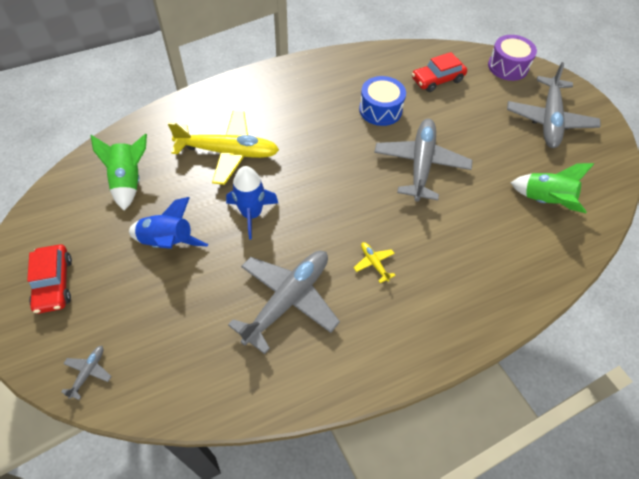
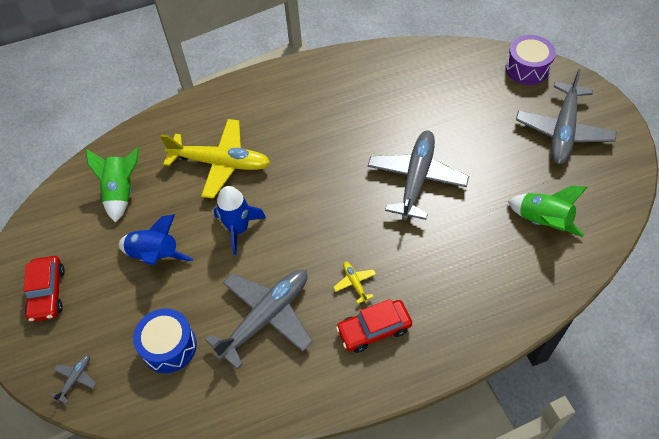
camera: 10 degrees right, 0 degrees up
(380, 110) = (381, 118): blue drum -> blue drum (169, 346)
(437, 80) = (447, 84): red car -> red car (374, 329)

